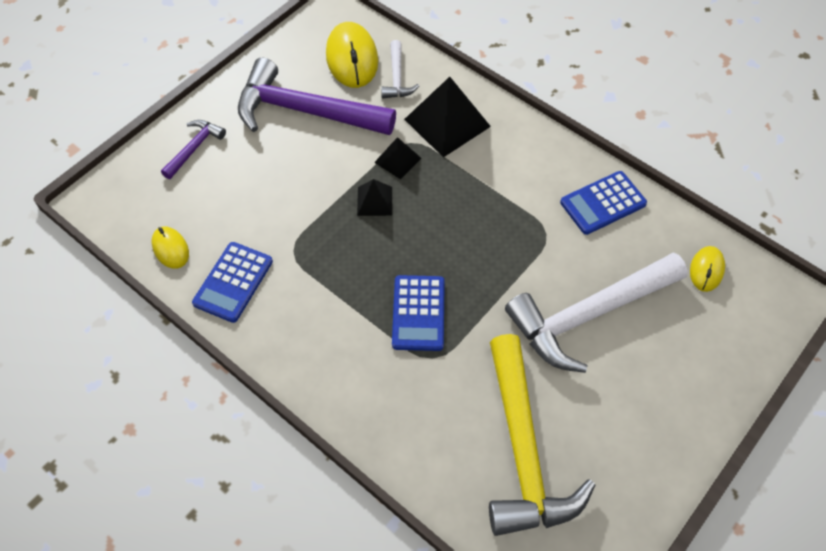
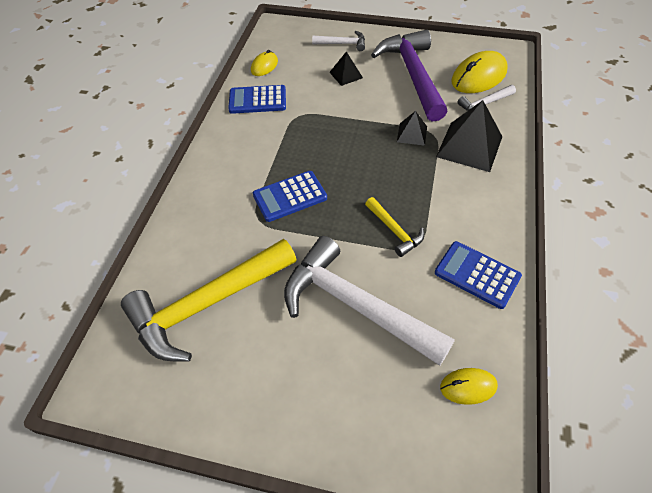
camera: 65 degrees right, 5 degrees down
(194, 148) = (342, 44): purple hammer -> white hammer
(375, 201) = (367, 137): black pyramid -> black pyramid (346, 75)
(519, 240) = (394, 231): none -> yellow hammer

